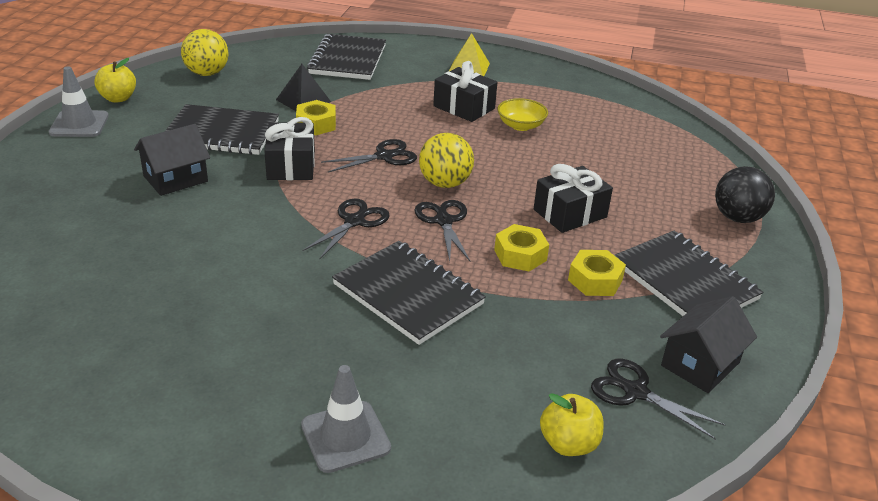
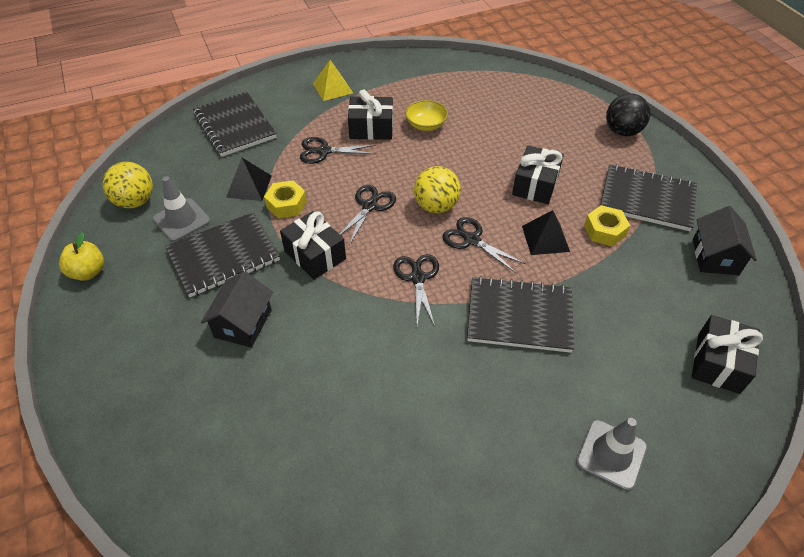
camera: 35 degrees left, 15 degrees up
(79, 124) = (88, 320): grey traffic cone -> grey traffic cone (181, 220)
(520, 255) = (545, 238): yellow nut -> black pyramid
(568, 444) = (718, 363): yellow apple -> black gift
(635, 392) = (709, 300): black scissors -> black scissors (324, 151)

